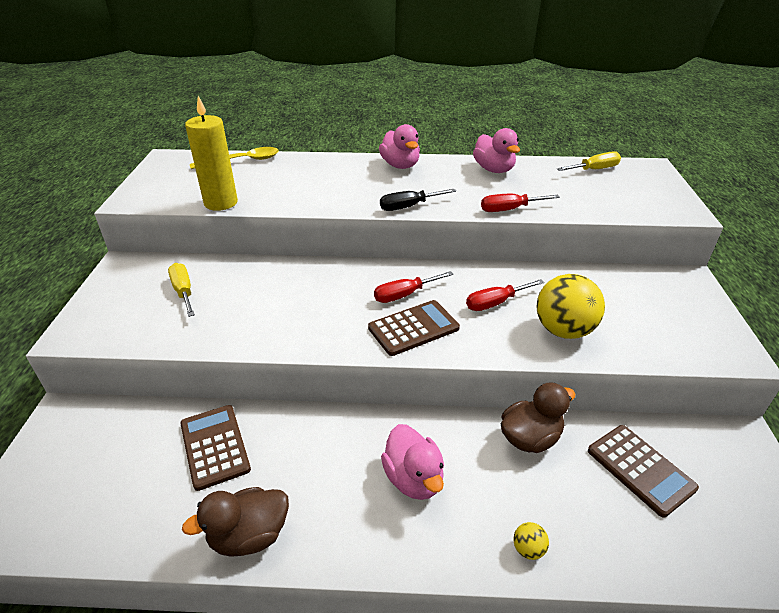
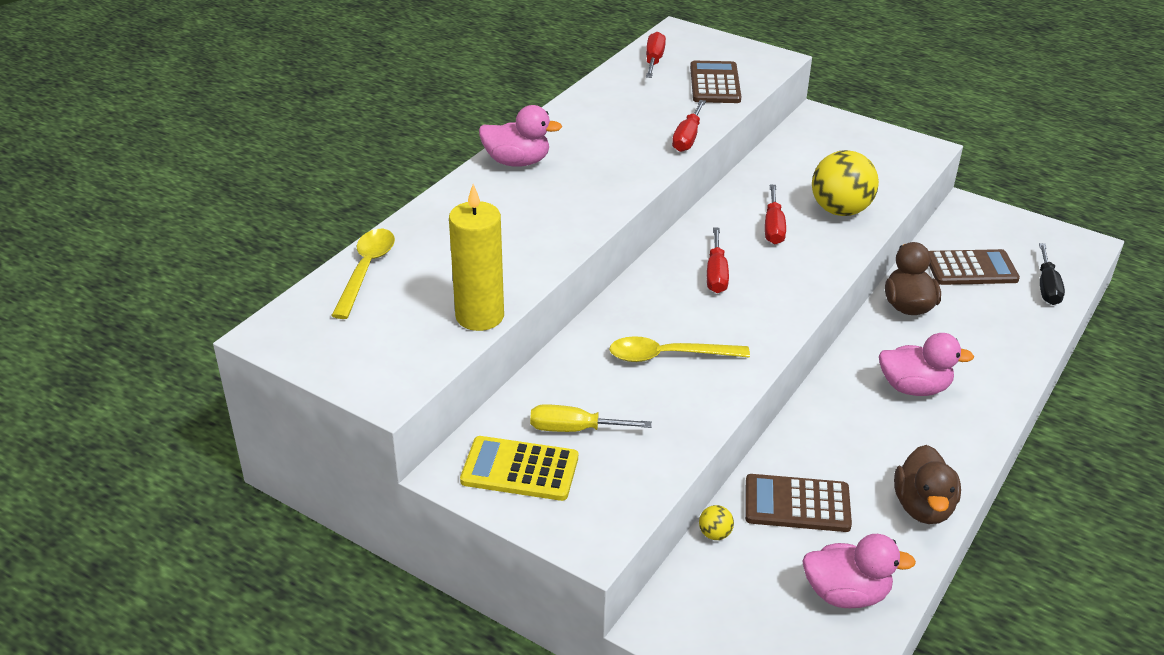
camera: 60 degrees left, 0 degrees up
(134, 284) = (520, 470): none -> yellow calculator
(287, 304) = (668, 356): none -> yellow spoon
(408, 207) = (624, 191): black screwdriver -> black screwdriver (1047, 287)
(413, 328) = (775, 289): brown calculator -> brown calculator (714, 83)
(494, 169) = (593, 111): pink duck -> pink duck (846, 594)
(528, 549) = (1013, 357): yellow ball -> yellow ball (715, 534)
(594, 169) = (654, 60): yellow screwdriver -> red screwdriver

